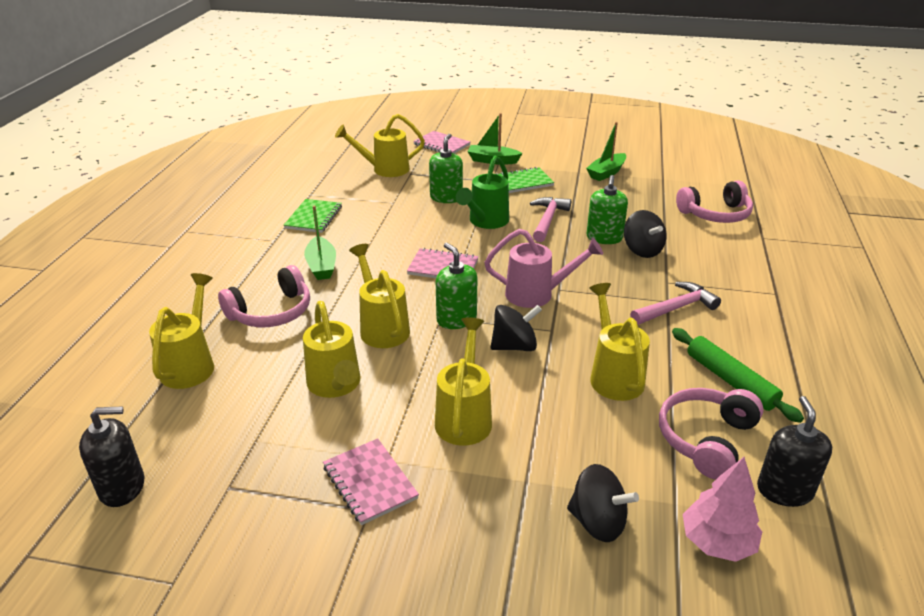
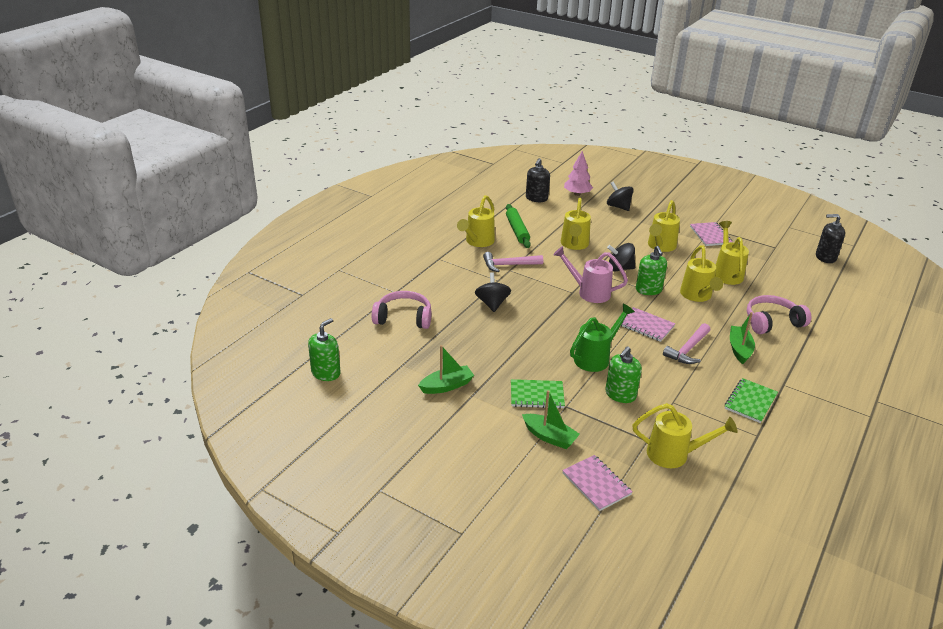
camera: 160 degrees left, 0 degrees up
(191, 364) = (815, 302): yellow watering can -> yellow watering can (477, 242)
(547, 220) = (543, 346): pink hammer -> pink hammer (688, 349)
(604, 238) = (510, 320): green soap dispenser -> green soap dispenser (326, 373)
(706, 439) = (552, 216): pink headphones -> none

